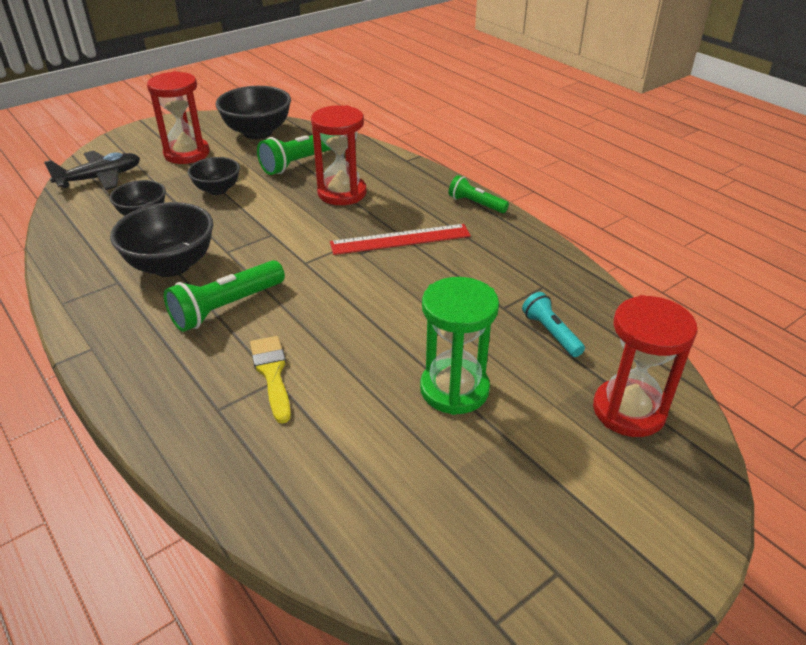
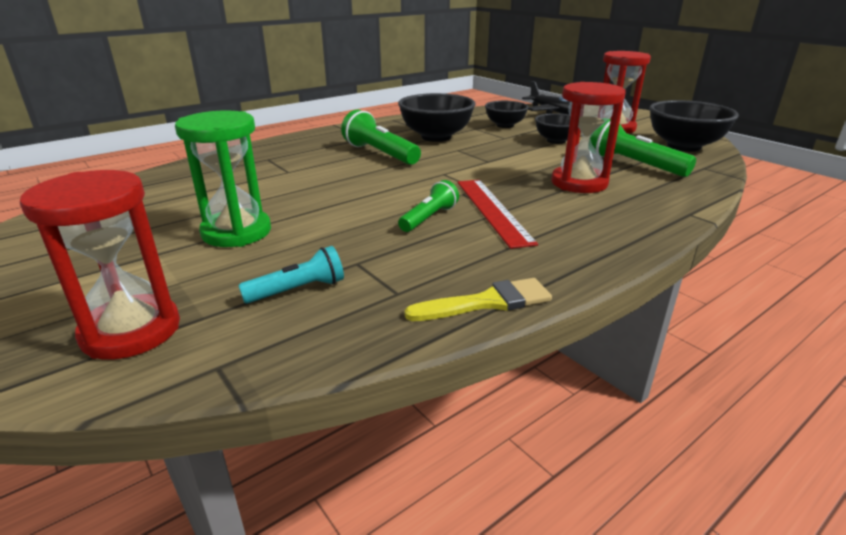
camera: 90 degrees right, 10 degrees down
(272, 373) = (296, 170): yellow brush -> yellow brush (487, 302)
(476, 204) = (598, 255): green flashlight -> green flashlight (429, 218)

